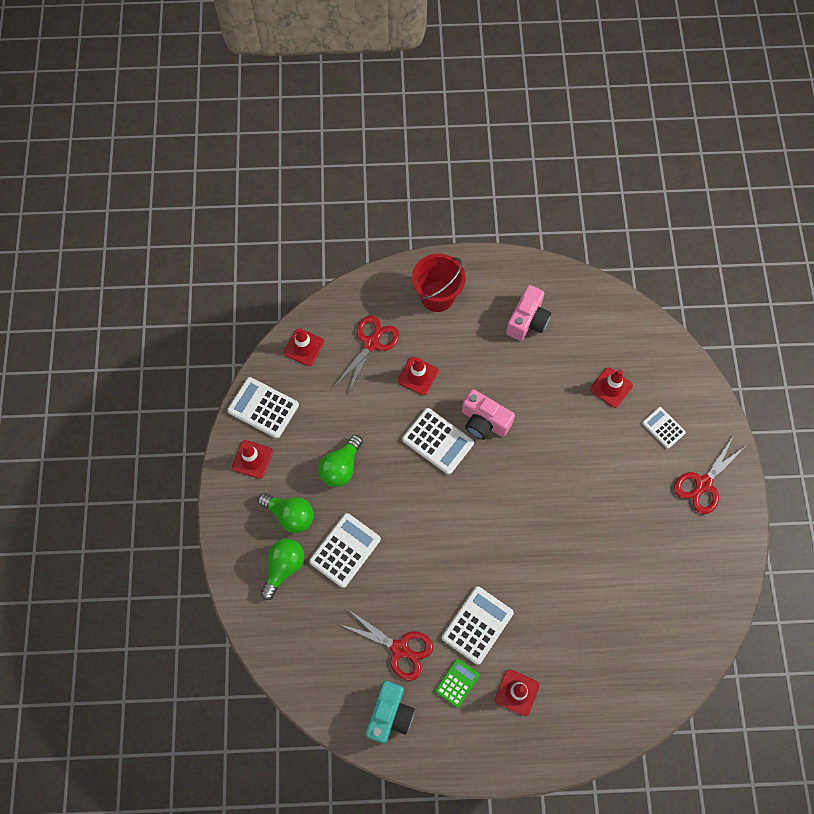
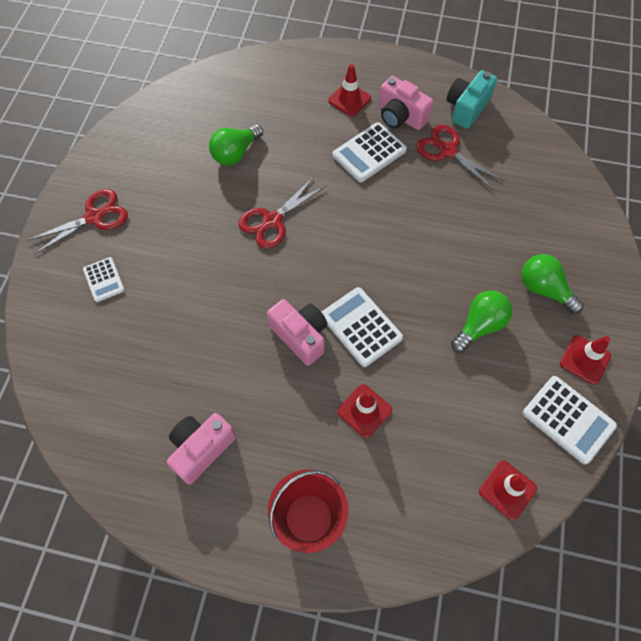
camera: 165 degrees left, 5 degrees down
(284, 567) = (555, 241): green light bulb -> green light bulb (235, 153)
(345, 550) = (487, 242): white calculator -> none
(371, 343) = (415, 471): red scissors -> red scissors (272, 220)
(457, 683) = (400, 116): green calculator -> pink camera
(611, 387) = (138, 337): red traffic cone -> none

